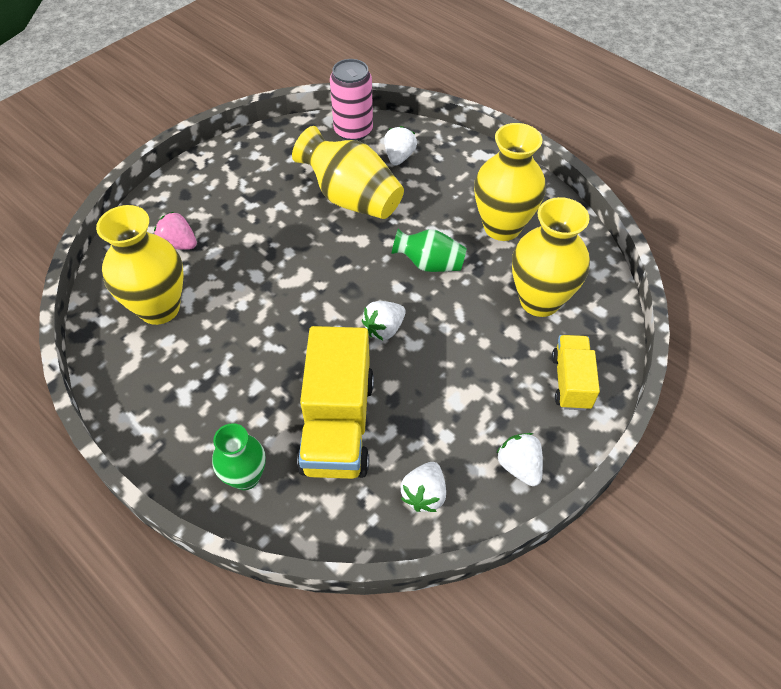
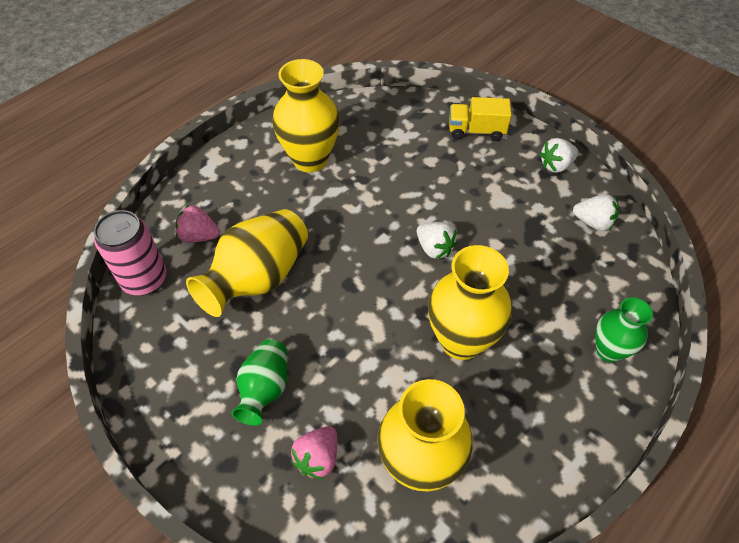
camera: 90 degrees left, 0 degrees up
(338, 425) = (542, 281): yellow truck -> none
(399, 157) = (199, 236): white strawberry -> pink strawberry
(429, 264) = (355, 213): green vase -> green vase (265, 389)
(539, 301) = (397, 141): yellow vase -> yellow vase (461, 340)

